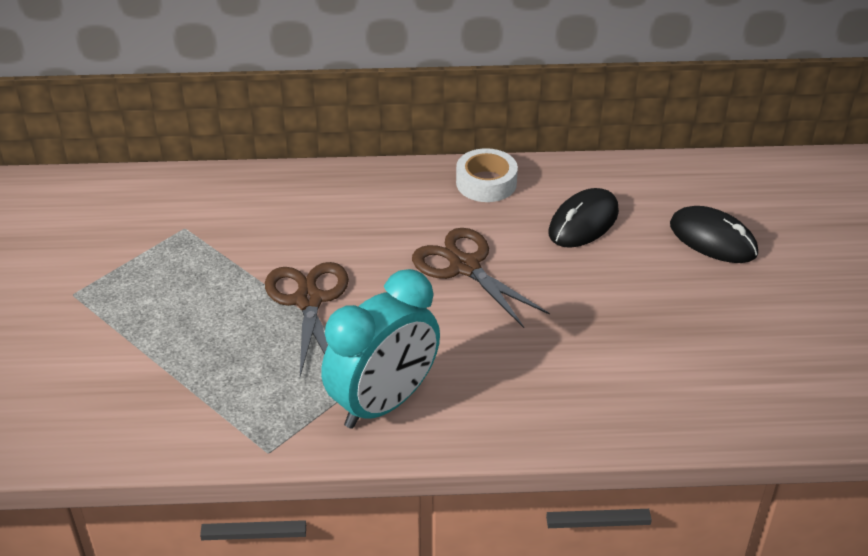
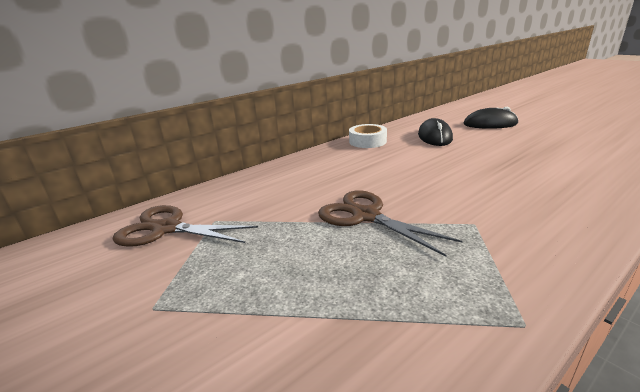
camera: 35 degrees left, 15 degrees down
(384, 403) = (518, 241): turquoise clock -> none
(464, 266) = (419, 167): brown scissors -> brown scissors (166, 229)

